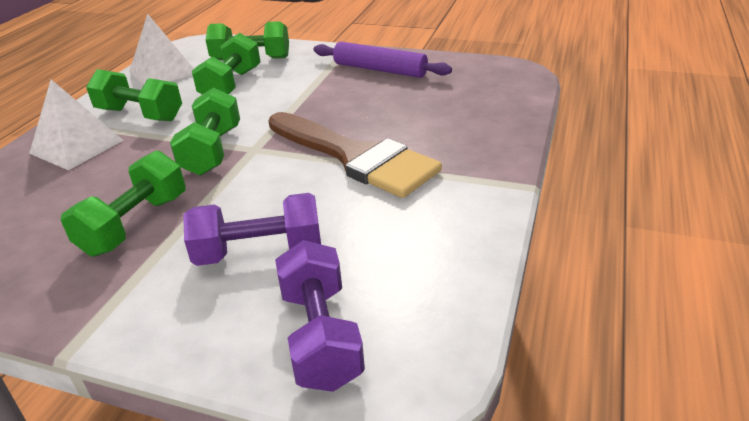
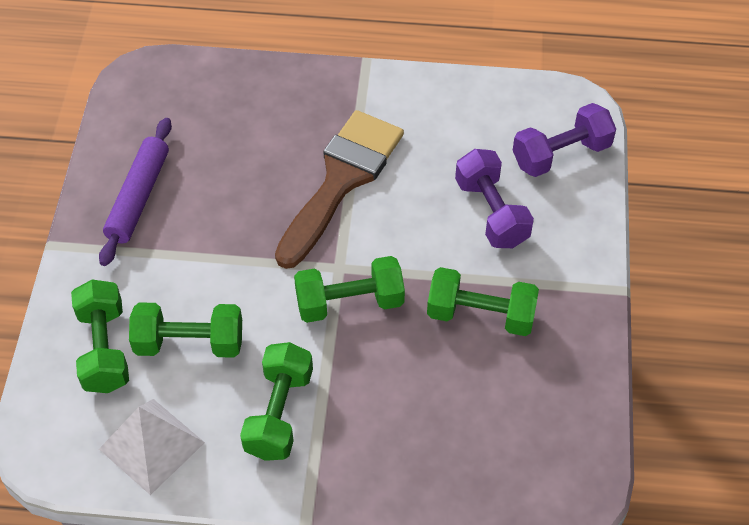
camera: 105 degrees left, 20 degrees up
(76, 146) = (361, 444): white pyramid -> none

